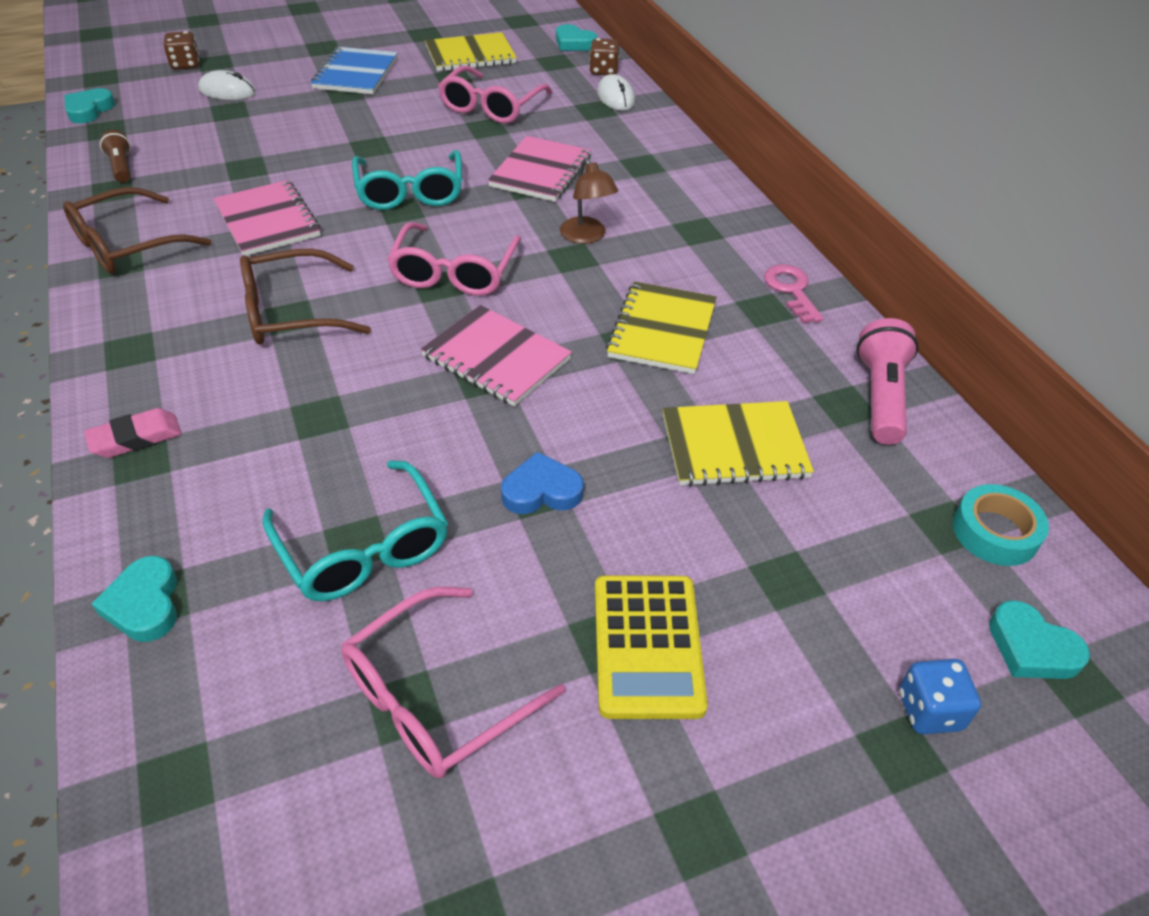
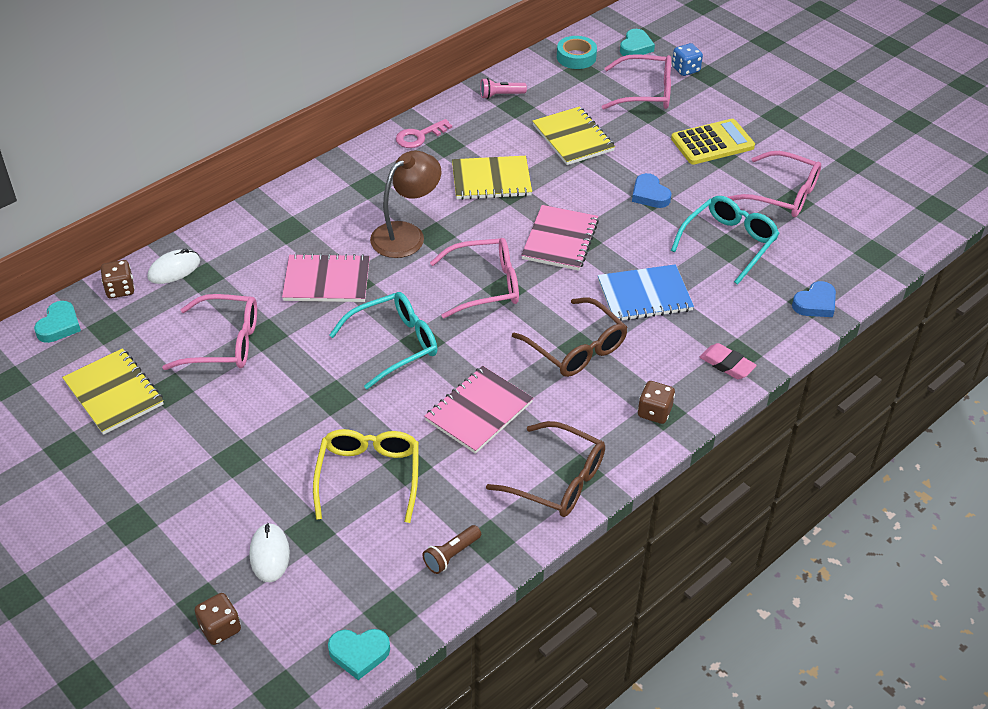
camera: 110 degrees left, 0 degrees up
(134, 343) = (654, 412): none -> brown dice
(144, 604) = (815, 303): turquoise heart -> blue heart
(255, 146) = (369, 476): none -> yellow glasses
(356, 74) = (189, 467): blue notebook -> blue notebook (644, 295)
(587, 236) = (406, 234): brown lamp -> brown lamp, size x1.53
(851, 600) = (645, 92): none -> pink glasses
(881, 396) = (500, 95): pink flashlight -> pink flashlight, size x0.61

